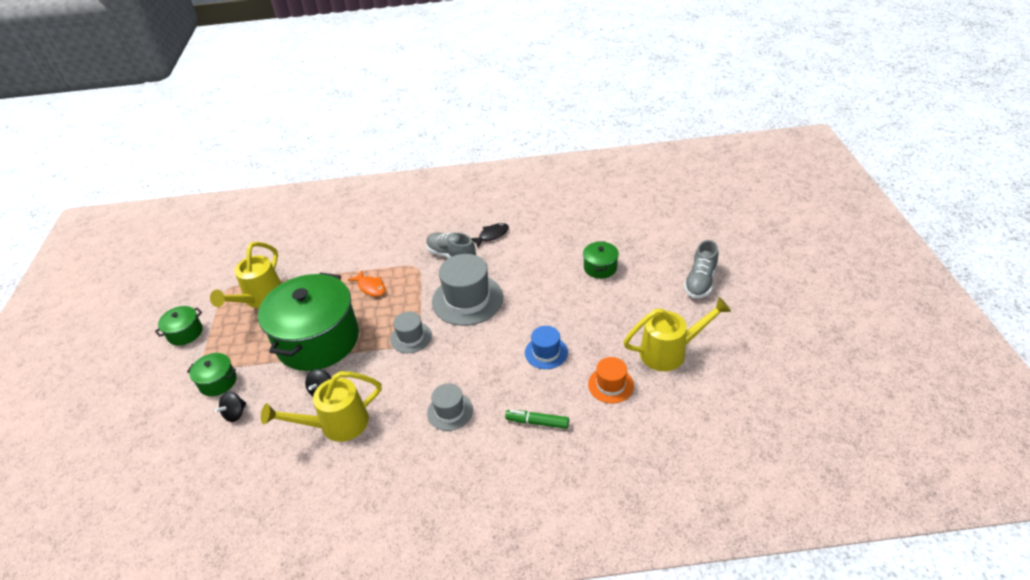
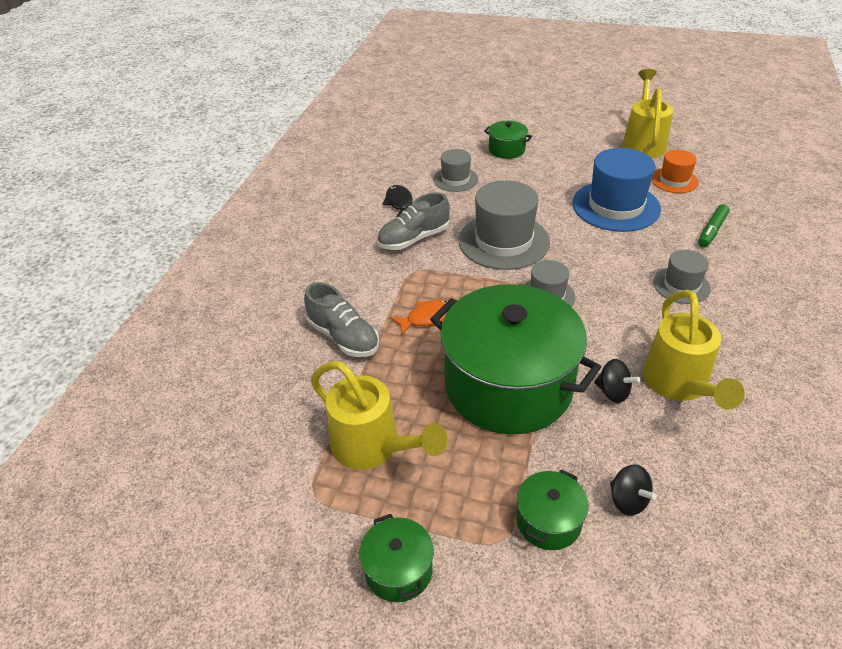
camera: 70 degrees left, 0 degrees up
(538, 253) = (455, 179): none -> grey hat
(546, 352) = (615, 206): blue hat -> blue hat, size x1.80
(700, 281) = (560, 108): grey shoe -> grey shoe (343, 337)

